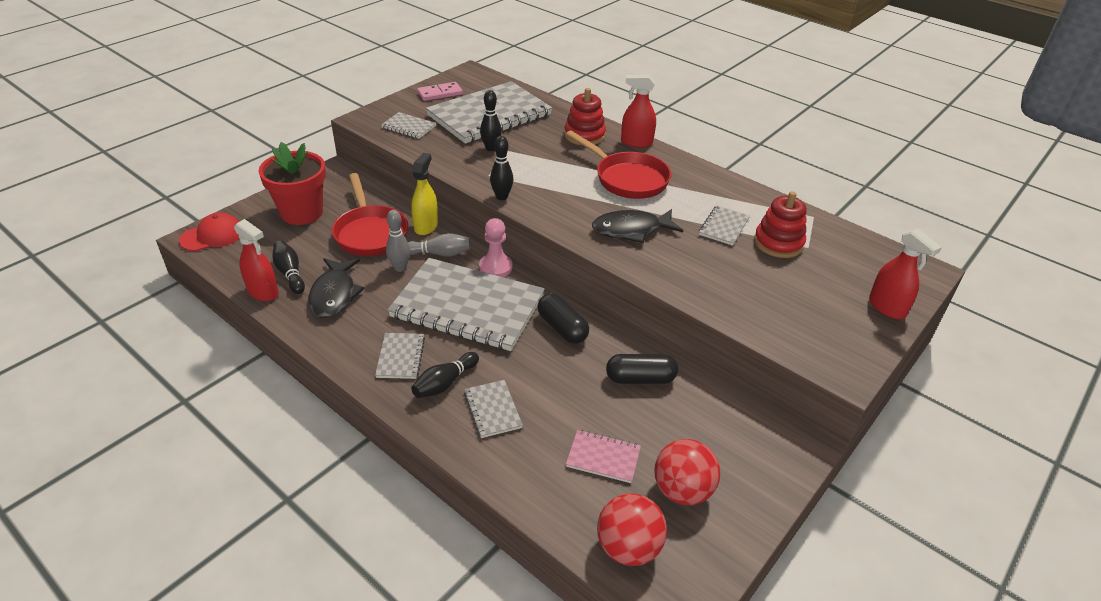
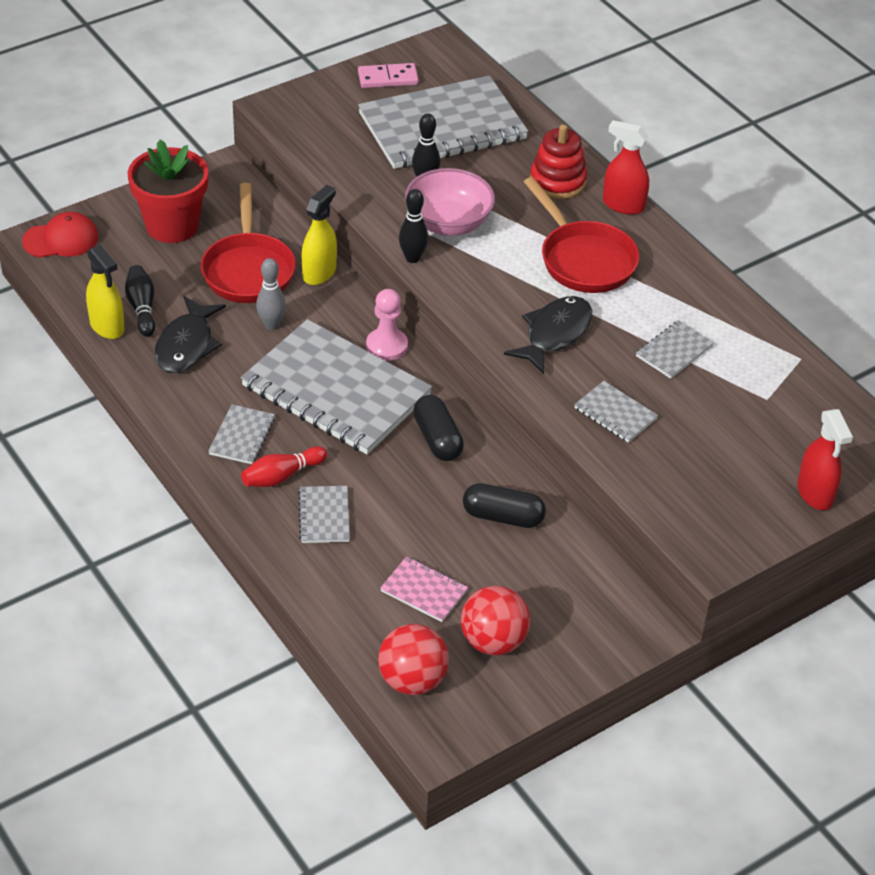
camera: 15 degrees right, 5 degrees up
(263, 292) = (107, 326): red spray bottle -> yellow spray bottle
(408, 127) = (329, 129): grey notebook -> grey notebook (615, 413)
(440, 253) = (325, 314): grey bowling pin -> none
(445, 383) = (282, 476): black bowling pin -> red bowling pin
(519, 171) = (448, 223): none -> pink bowl
(631, 230) = (554, 334): black fish -> black fish turned 120 degrees clockwise
(778, 243) = (731, 386): red stacking toy -> none

